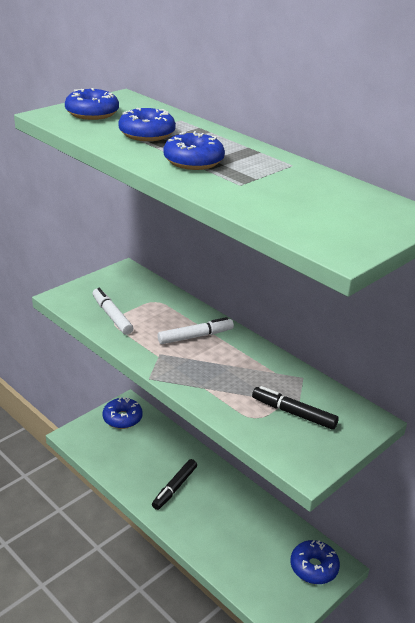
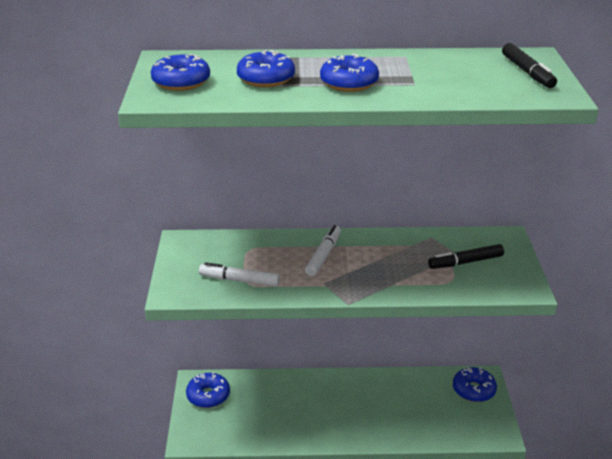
camera: 45 degrees left, 0 degrees up
(174, 488) = (323, 413): black marker -> black marker (527, 72)

